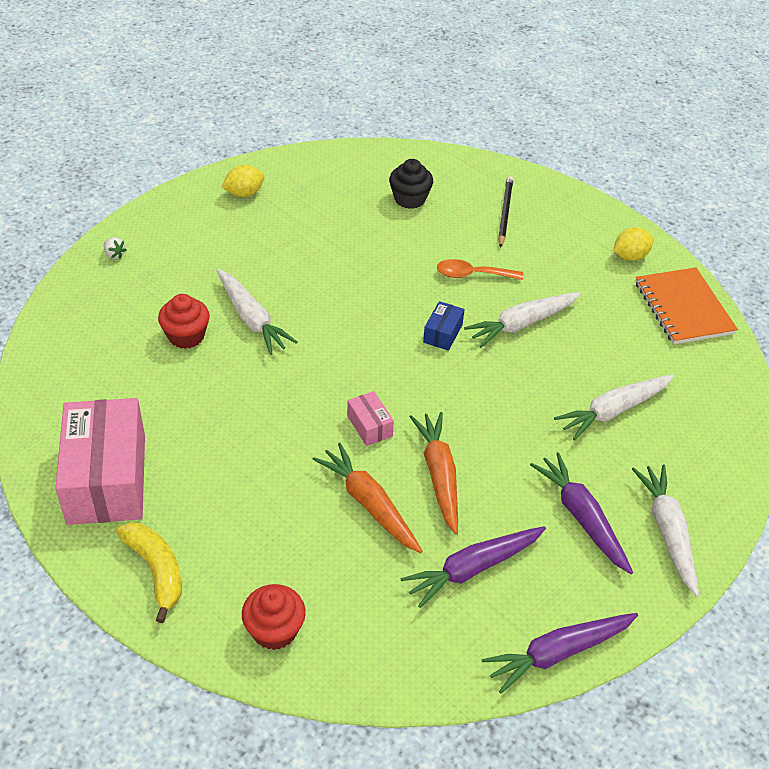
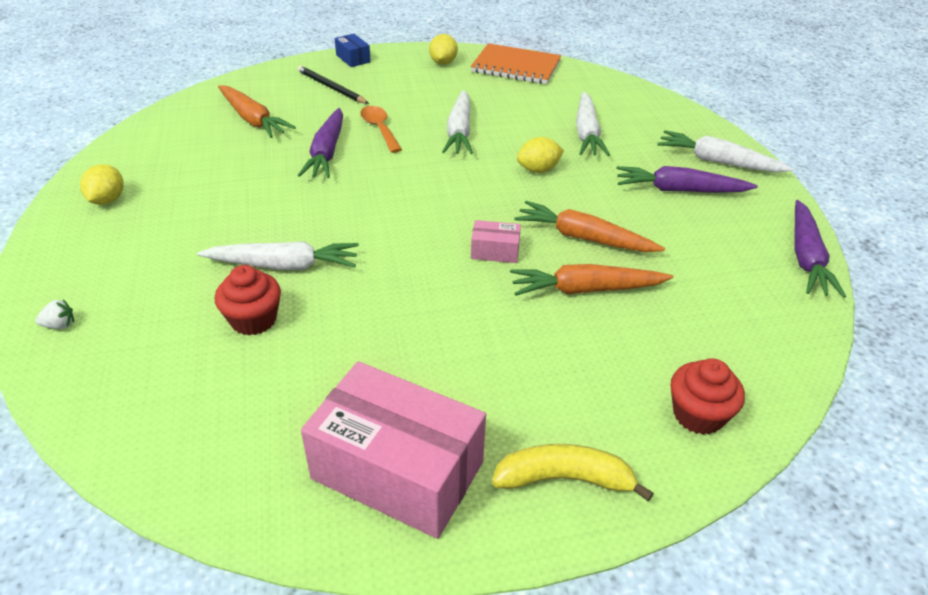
camera: 55 degrees left, 5 degrees down
(410, 199) = (253, 119): black cupcake -> orange carrot
(443, 333) = (428, 170): blue box -> blue box (353, 58)
(472, 274) = (380, 129): orange spoon -> orange spoon turned 120 degrees clockwise
(473, 569) = (697, 263): purple carrot -> purple carrot (327, 152)
(514, 403) = (538, 170): none -> yellow lemon

